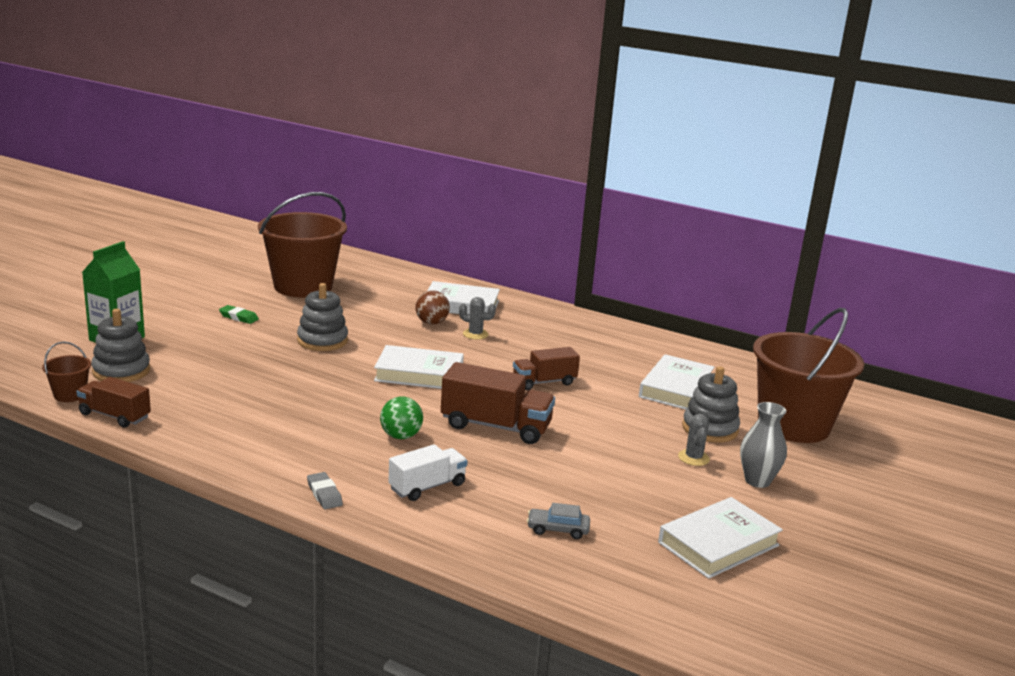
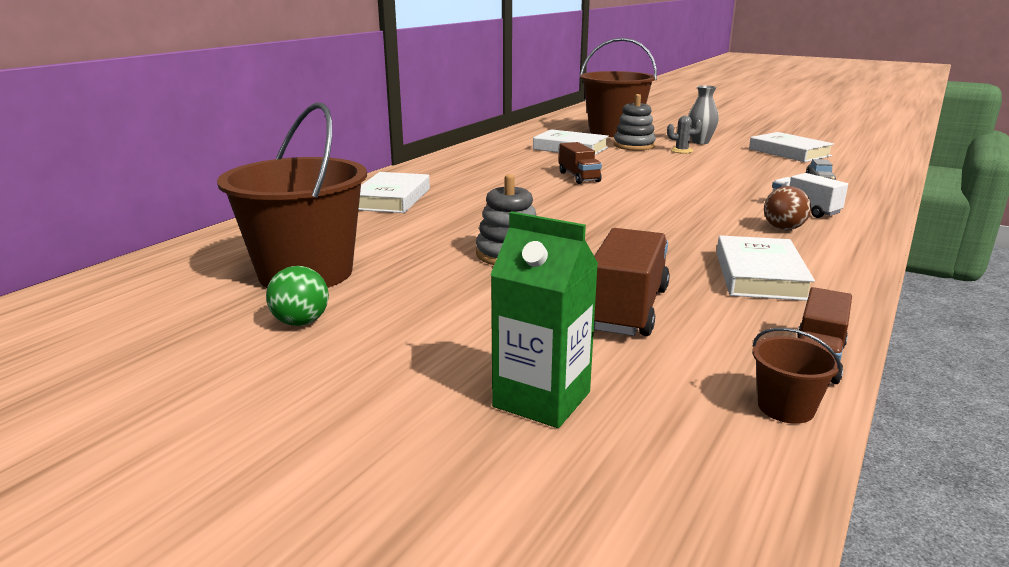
camera: 85 degrees left, 0 degrees up
(121, 371) = (671, 375): grey stacking toy -> none
(239, 317) = (432, 307): green eraser -> none
(324, 494) = (861, 240): grey eraser -> none
(401, 436) = (725, 218): green ball -> green ball (301, 322)
(419, 374) = (583, 213): white book -> white book (759, 275)
(431, 323) = (445, 209): brown ball -> brown ball (783, 229)
(475, 334) = (475, 194): grey cactus -> none
(496, 426) = (677, 191): brown truck -> brown truck (627, 309)

